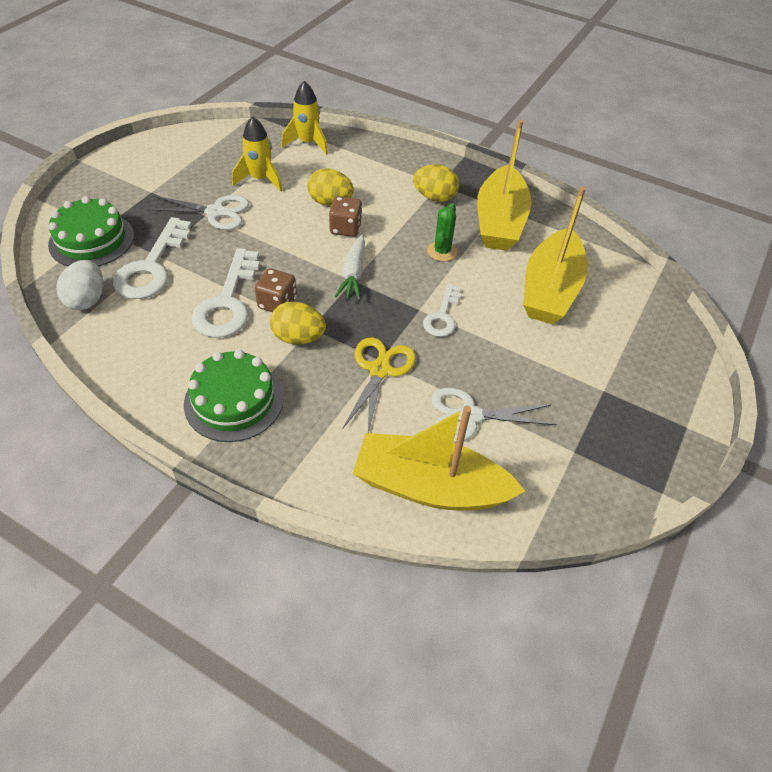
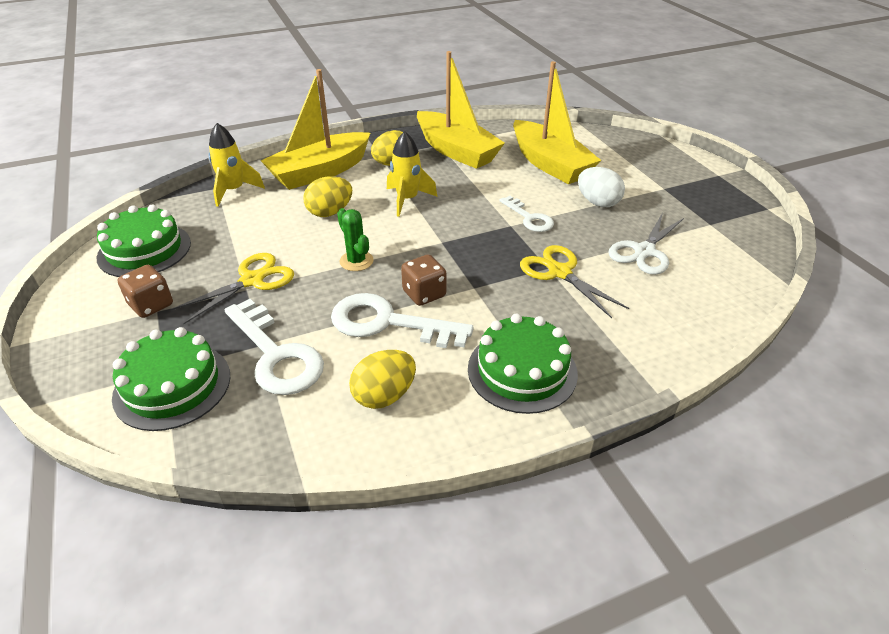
camera: 50 degrees left, 10 degrees down
(87, 299) = (267, 425): white egg -> white egg (597, 202)
(204, 148) = (144, 250): none -> green cake
(216, 212) = (252, 280): white scissors -> yellow scissors
(228, 302) = (388, 323): white key -> white key turned 150 degrees clockwise
(260, 179) = (244, 236): yellow rocket -> yellow rocket (407, 200)
(298, 337) = (480, 299): yellow egg -> yellow egg (384, 395)
(345, 228) = (374, 219): brown dice -> brown dice (151, 305)
(353, 274) = (434, 238): white carrot -> none
(430, 486) = (701, 300): yellow boat -> yellow boat (320, 172)
(442, 251) = (458, 187): green cactus -> green cactus (356, 261)

